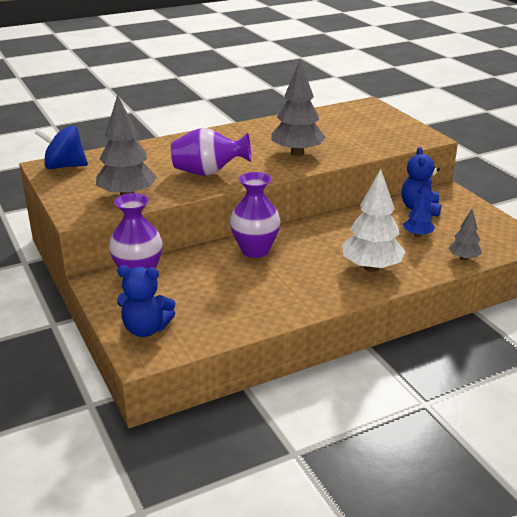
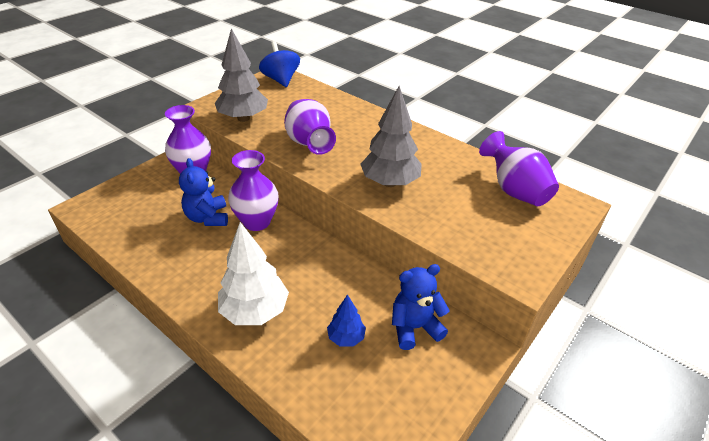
camera: 65 degrees right, 10 degrees up
(146, 329) = (117, 198): blue teddy bear -> blue teddy bear (208, 218)
(340, 117) = (514, 191): none -> purple vase
(463, 258) = (310, 395): grey tree -> none

